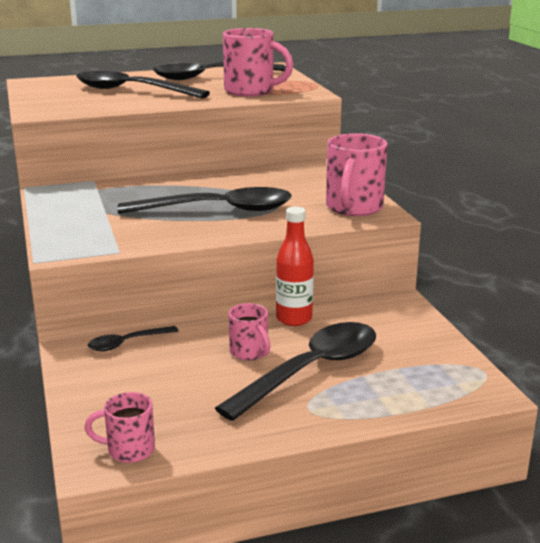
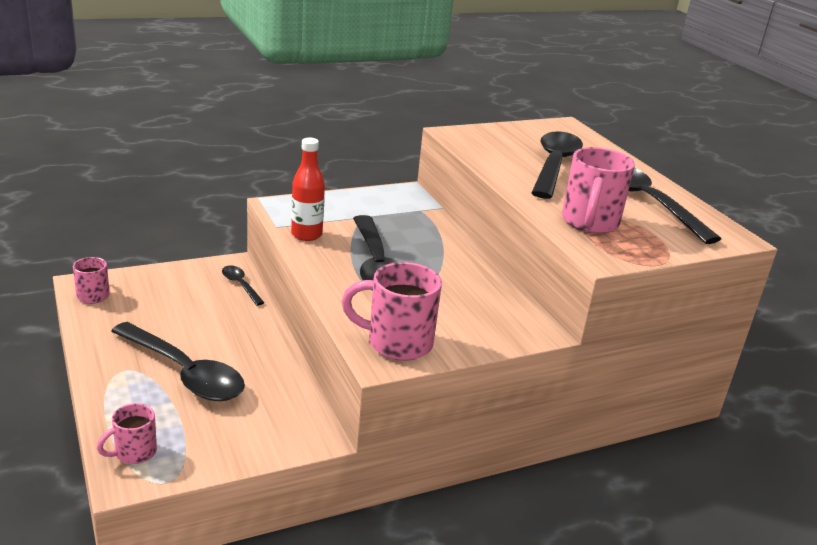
camera: 80 degrees right, 5 degrees up
(249, 352) = (219, 341): pink mug -> pink mug (134, 453)
(294, 319) = (280, 365): red bottle -> red bottle (306, 235)

